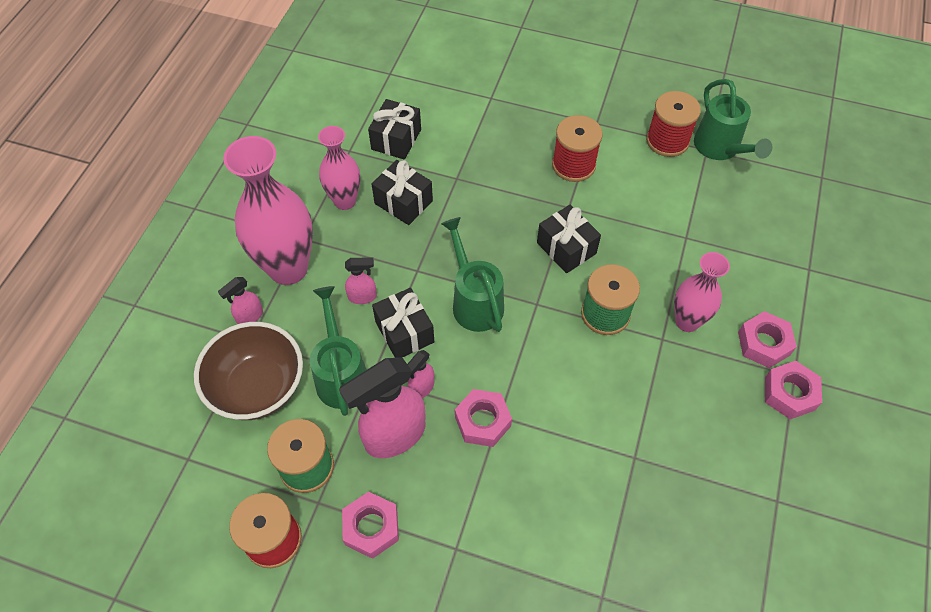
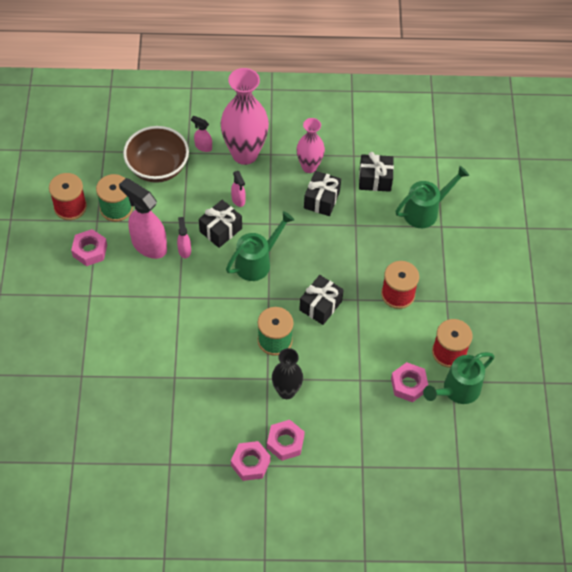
camera: 70 degrees right, 0 degrees up
(341, 374) = (180, 206): green watering can -> green watering can (425, 211)
(421, 388) = (184, 250): pink spray bottle -> pink spray bottle turned 60 degrees clockwise
(483, 421) = (172, 288): pink nut -> pink nut (408, 385)
(687, 321) = (286, 391): pink vase -> black vase

